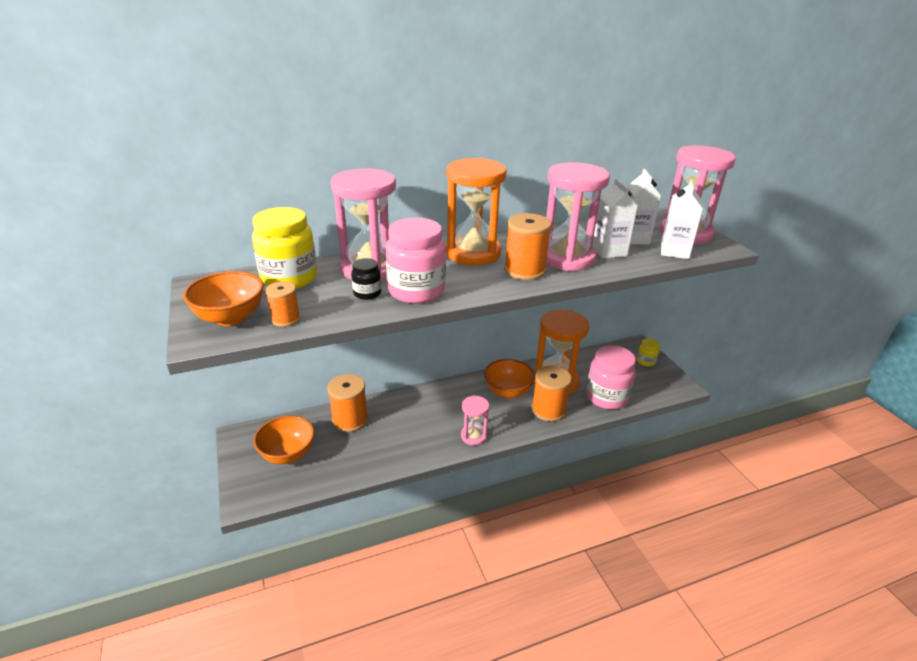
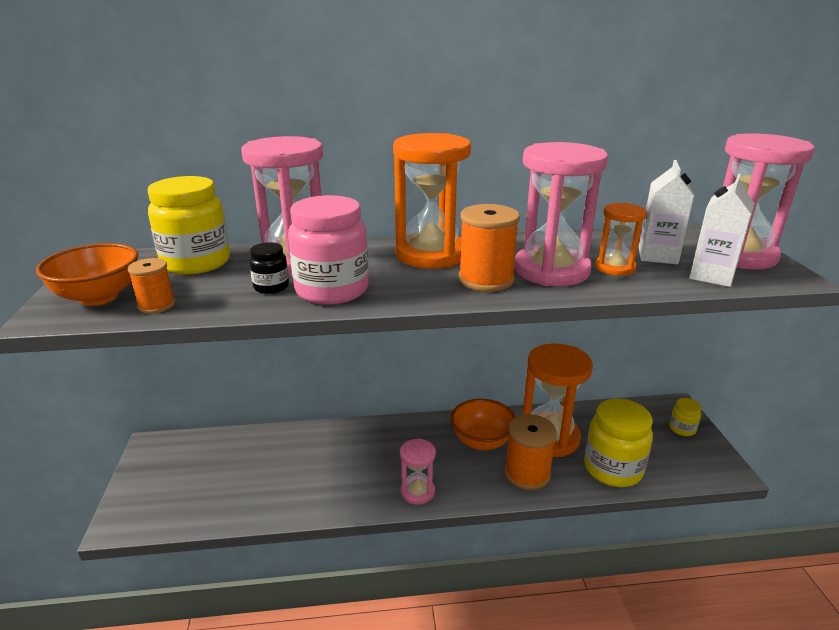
camera: 15 degrees right, 5 degrees down
(288, 454) = (191, 476): orange bowl -> none
(350, 420) = (278, 446): orange spool -> none
(606, 397) = (612, 469): pink jar -> yellow jar
(609, 251) = (615, 268): white carton -> orange hourglass

